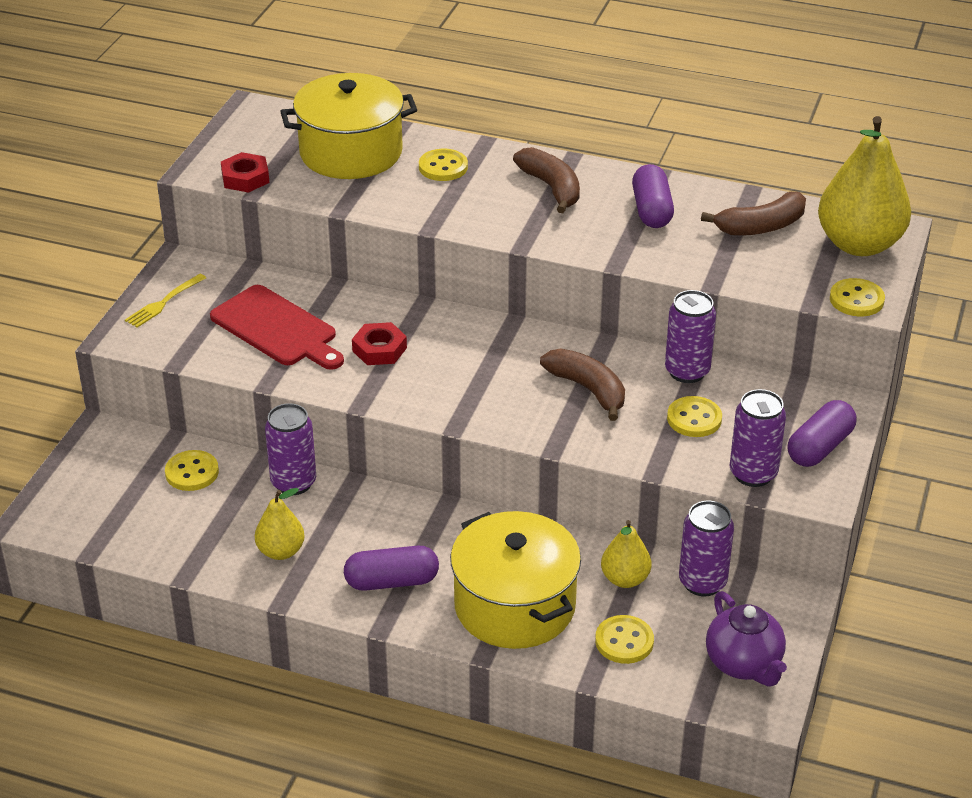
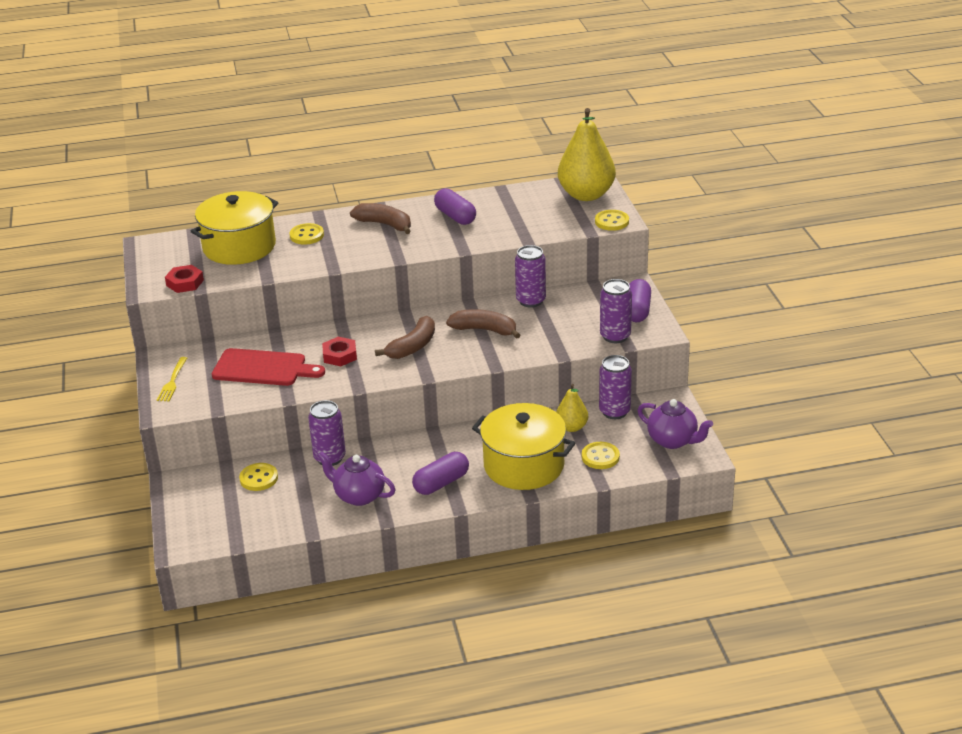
camera: 30 degrees left, 5 degrees down
(281, 551) = (358, 496): yellow pear -> purple teapot
(694, 419) = (558, 322): yellow button -> none
(761, 226) = (525, 204): brown banana -> brown banana (412, 346)

